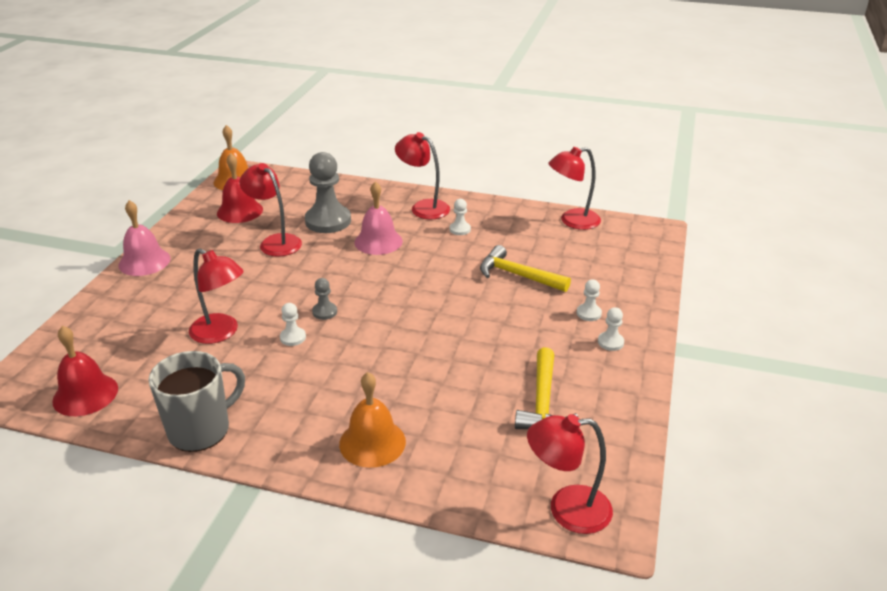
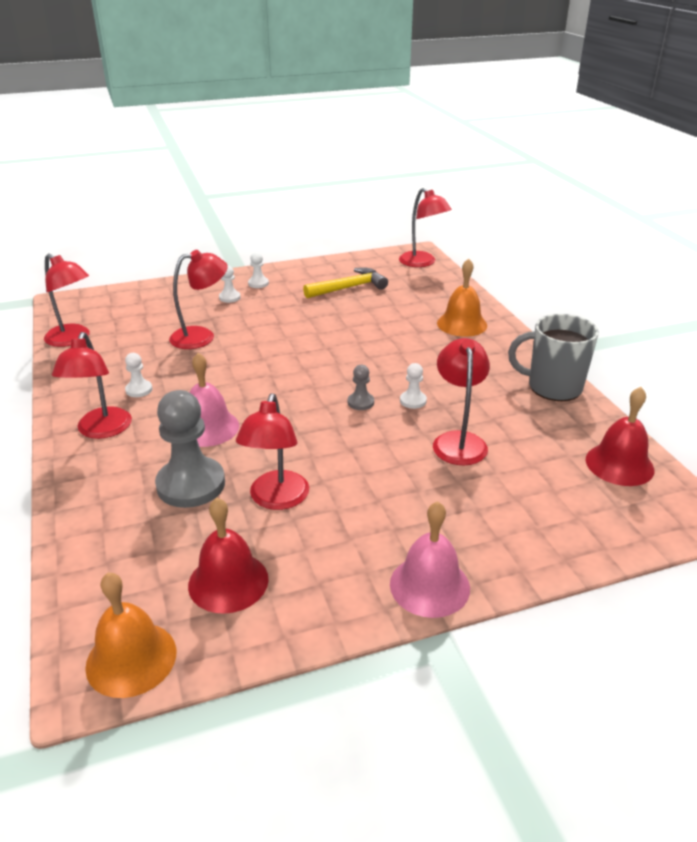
camera: 125 degrees left, 0 degrees up
(518, 275) = (201, 336): yellow hammer -> red lamp

